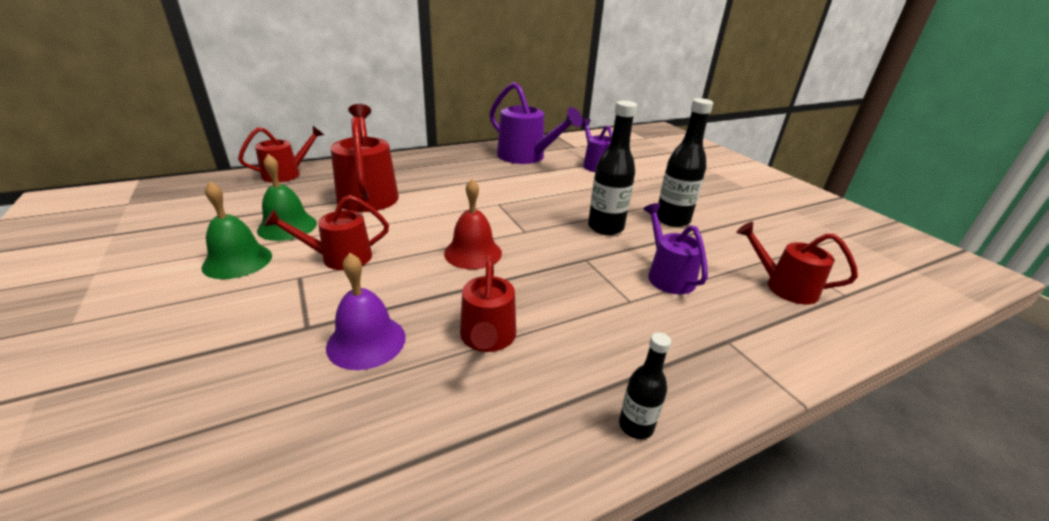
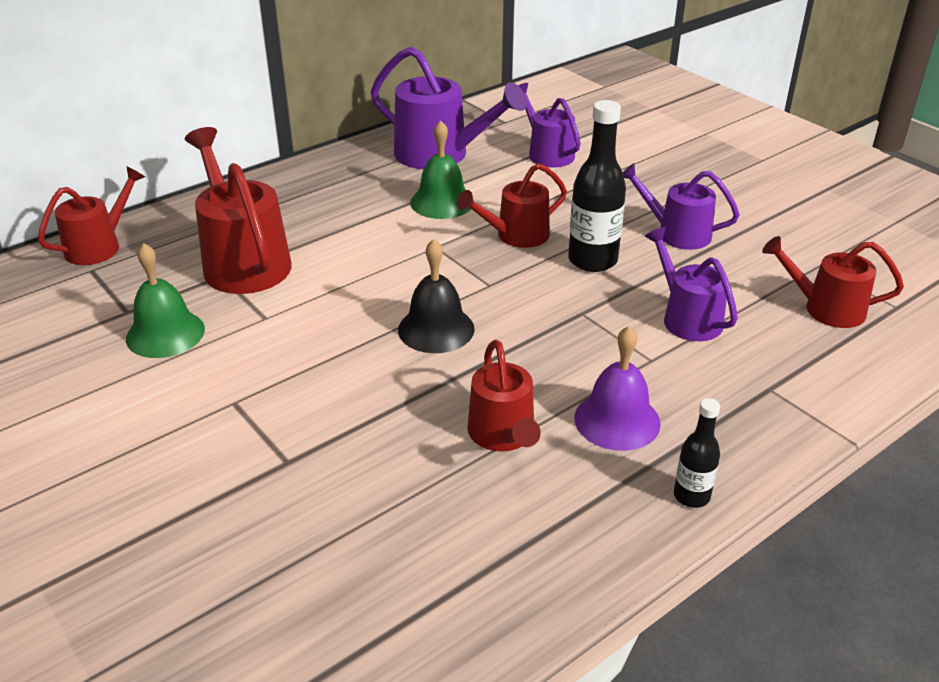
camera: 10 degrees left, 5 degrees up
(237, 261) = (137, 395): green bell -> green bell (442, 202)
(339, 258) = (267, 367): red watering can -> red watering can (515, 236)
(366, 341) = (367, 465): purple bell -> purple bell (617, 420)
(473, 253) = (436, 329): red bell -> black bell
(672, 220) = (676, 233): black bottle -> purple watering can

